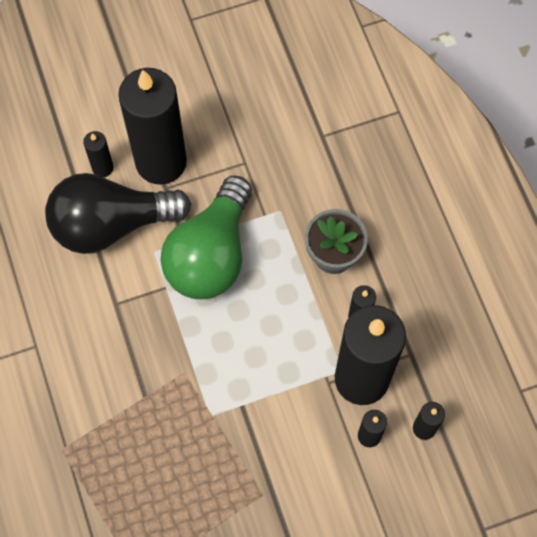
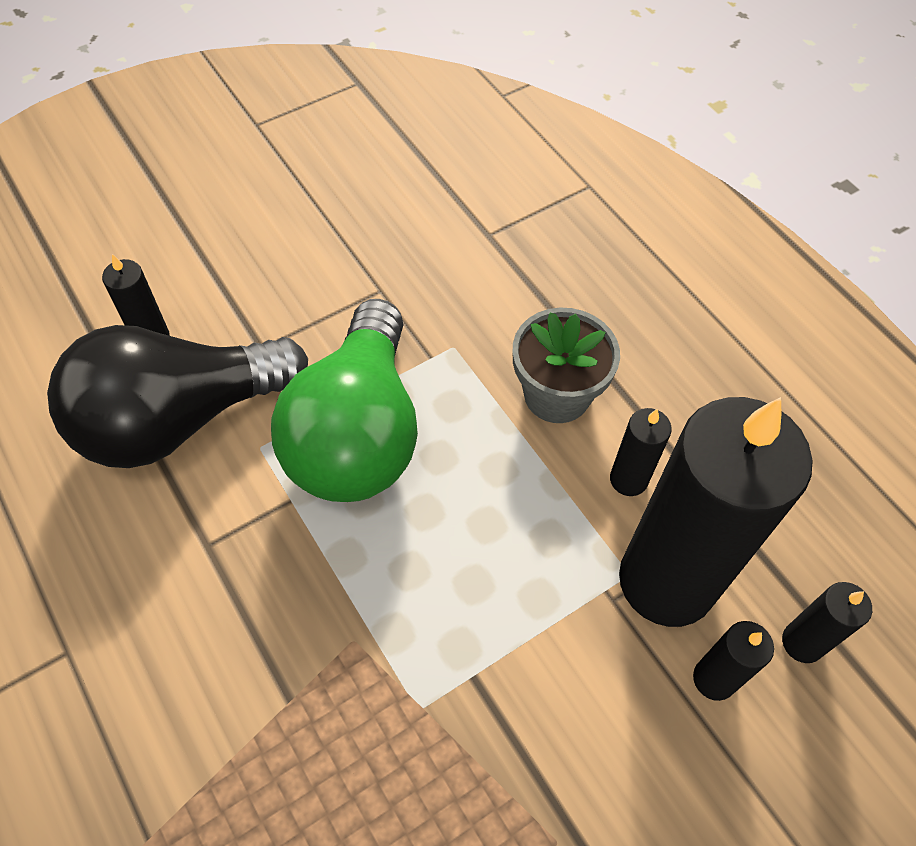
camera: 15 degrees left, 10 degrees down
(161, 162) = (246, 313): black candle -> none

